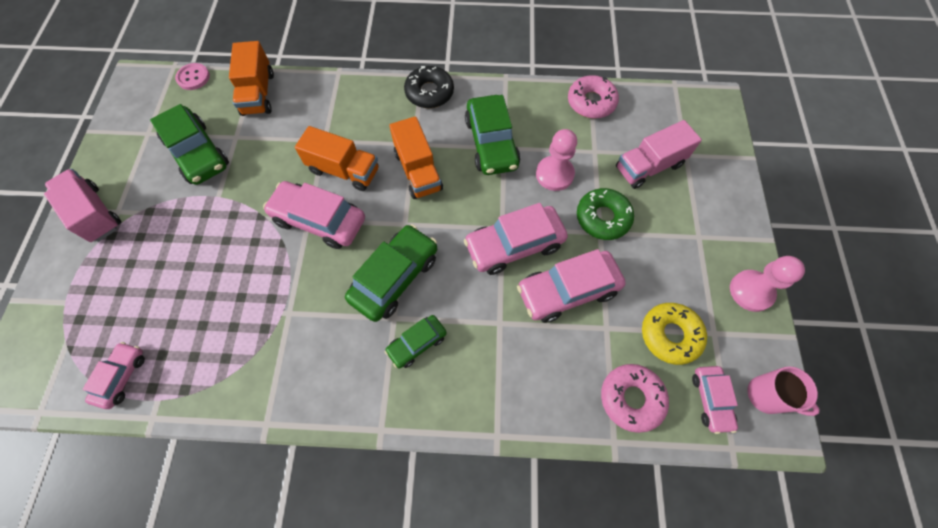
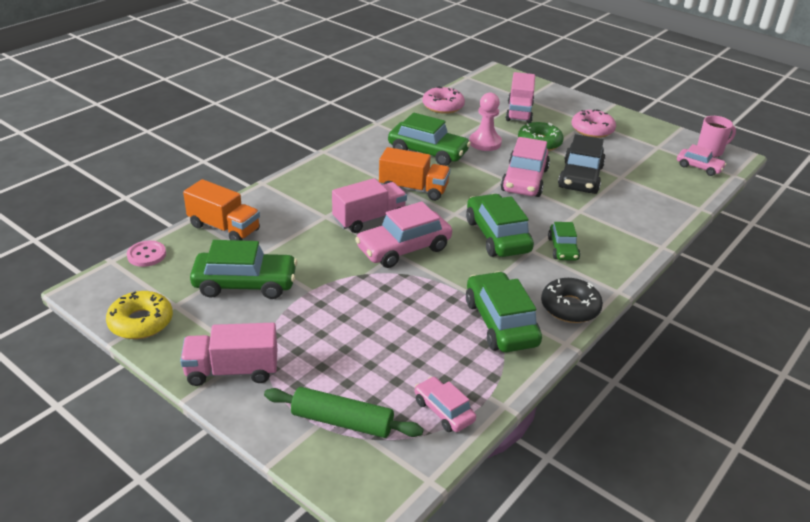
camera: 55 degrees left, 30 degrees down
(75, 315) = (342, 422): none -> green rolling pin
(261, 354) = (500, 323): none -> green car
(344, 170) = (369, 219): orange truck -> pink truck
(429, 92) = (345, 155): black donut -> black donut (570, 307)
(567, 290) = (580, 177): pink car -> black car
(631, 398) = (676, 190): pink donut -> pink donut (592, 129)
(670, 335) = (646, 160): yellow donut -> yellow donut (141, 322)
(751, 291) = (641, 124): pink pawn -> none

